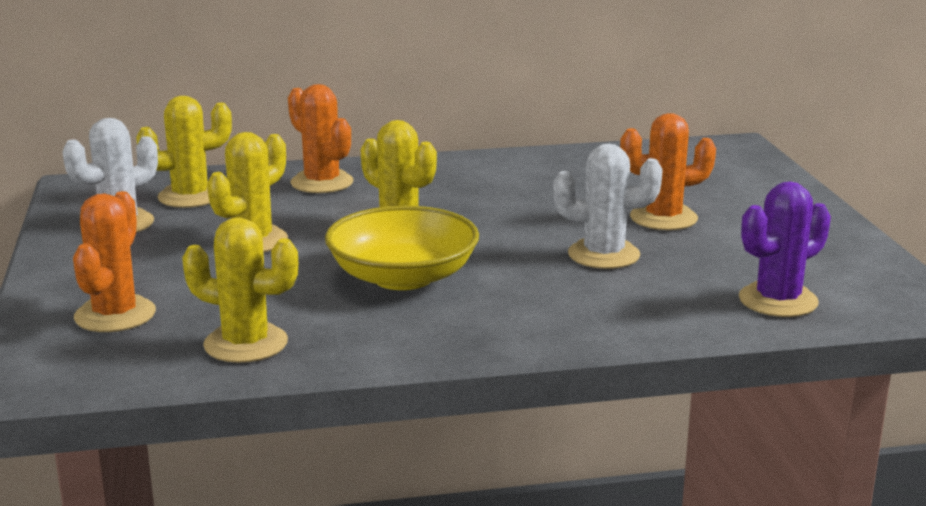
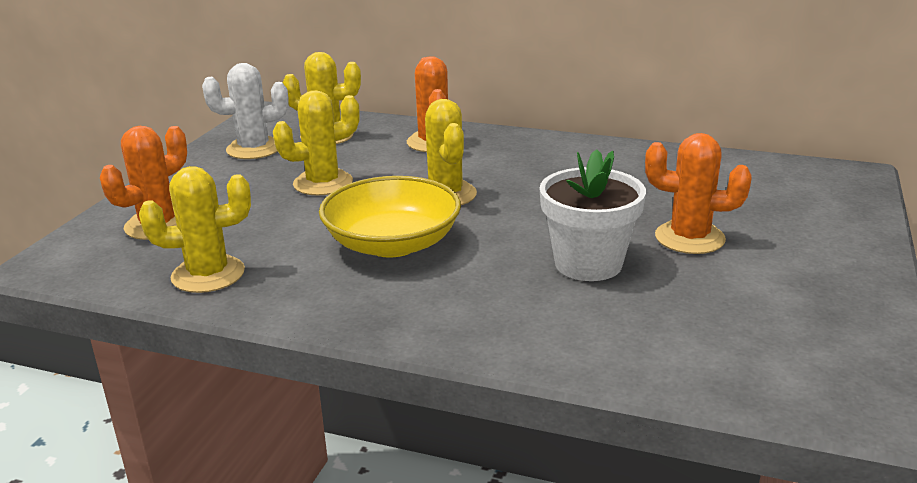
camera: 30 degrees right, 5 degrees up
(246, 344) = (208, 274): yellow cactus -> yellow cactus turned 60 degrees counterclockwise
(603, 255) = (588, 264): white cactus -> white flower pot
(778, 301) = (708, 361): purple cactus -> none

